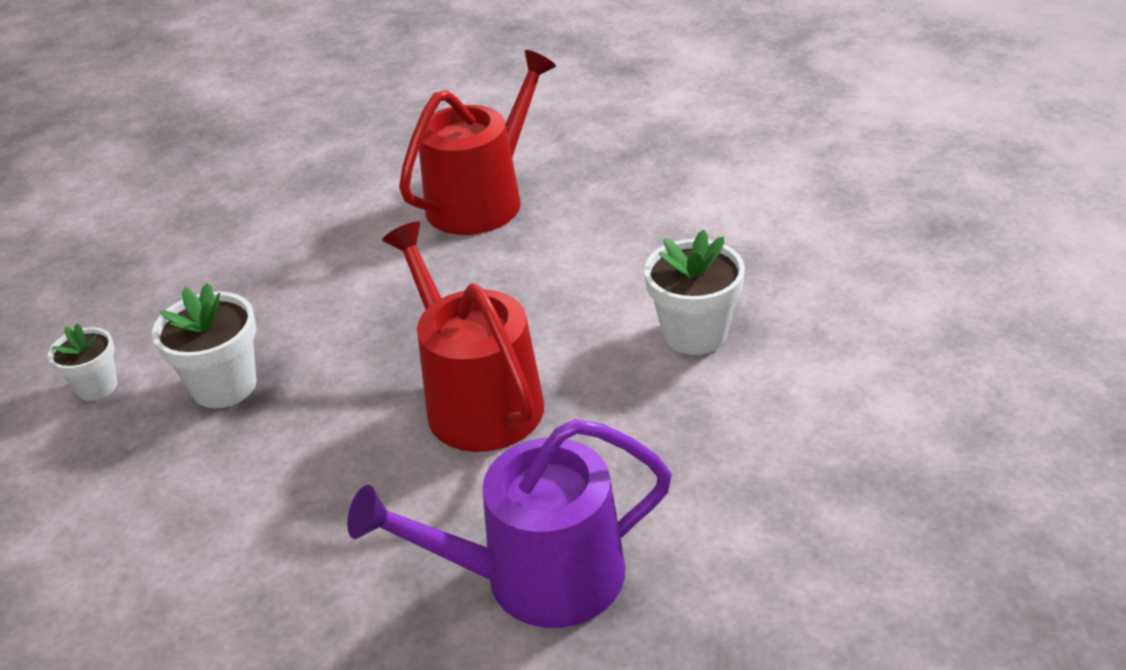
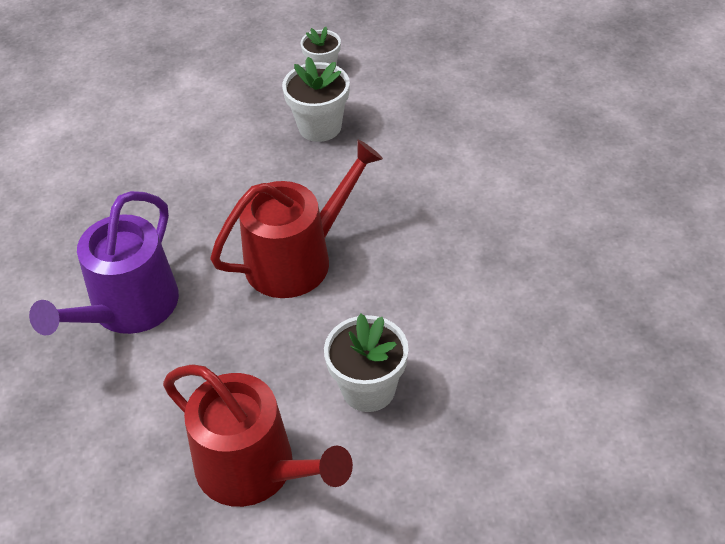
camera: 85 degrees right, 10 degrees up
(482, 200) = (555, 231): red watering can -> red watering can (255, 469)
(537, 577) = (128, 308): purple watering can -> purple watering can turned 135 degrees counterclockwise

